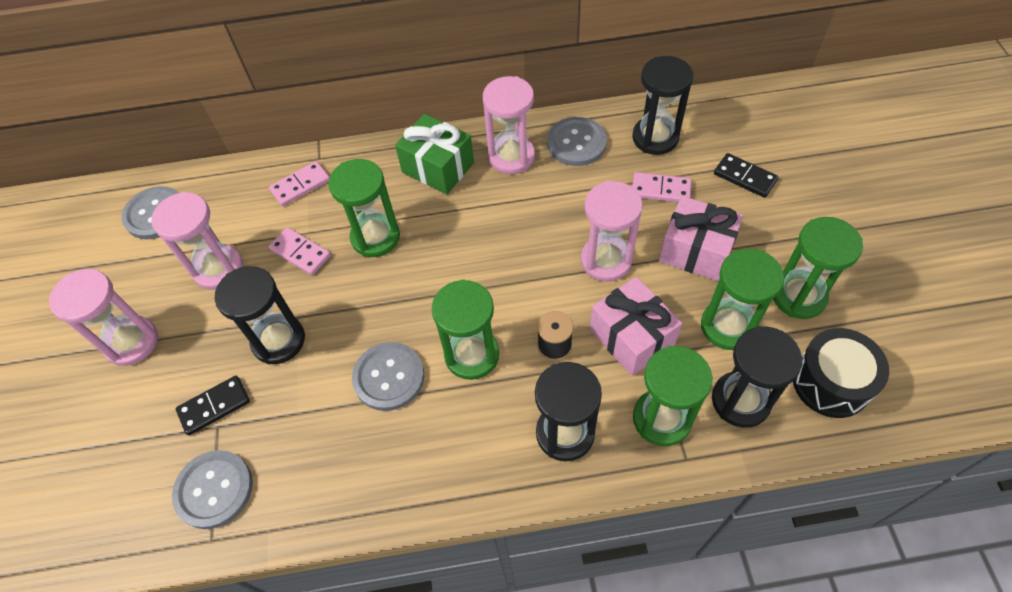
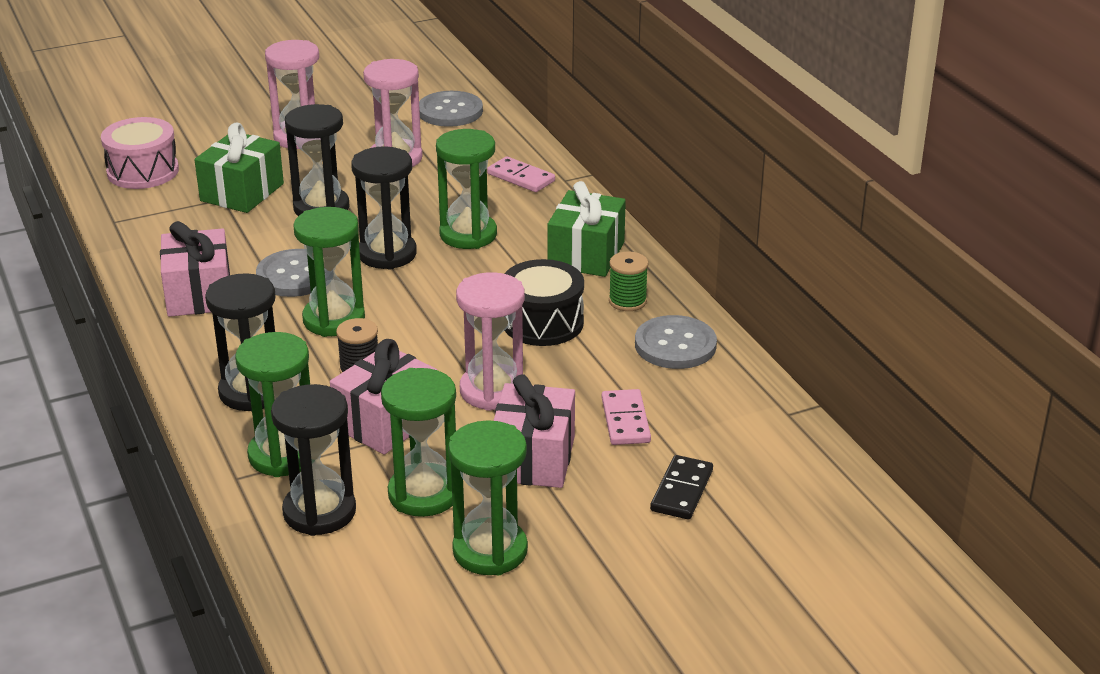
camera: 70 degrees right, 25 degrees down
(118, 502) = (143, 171): none -> pink drum
(214, 406) = (242, 192): black domino -> green gift
(214, 489) = (160, 211): grey button -> none
(300, 253) = (431, 197): pink domino -> none
(389, 464) = (199, 294): none -> pink gift
(511, 157) = (627, 301): pink hourglass -> green spool
(655, 138) = (717, 406): black hourglass -> black hourglass (387, 254)
(831, 382) = (363, 584): black drum -> black drum (543, 323)

